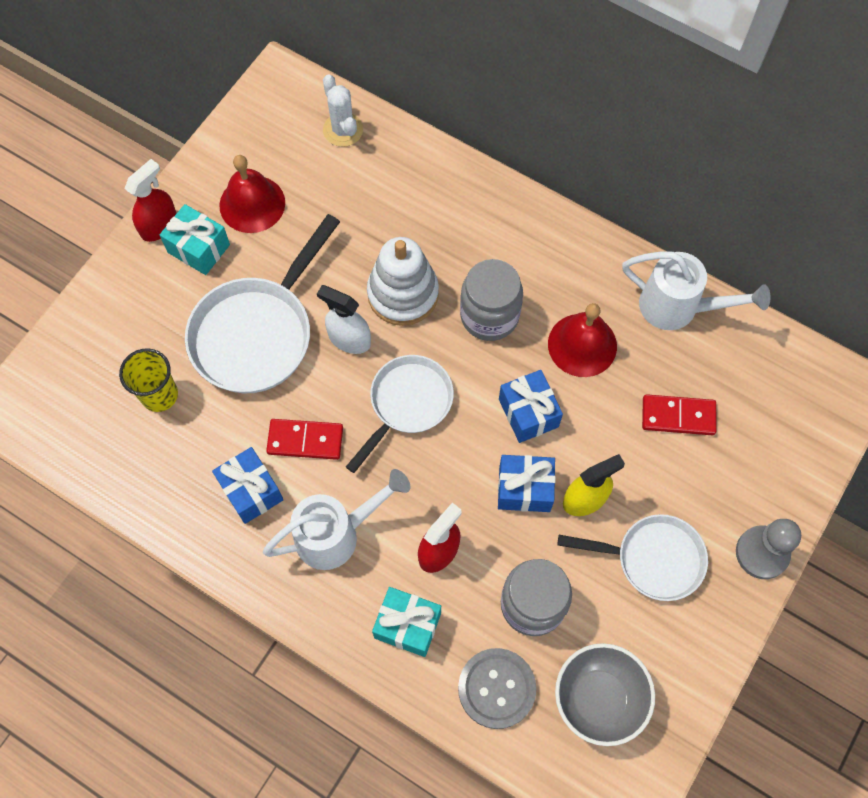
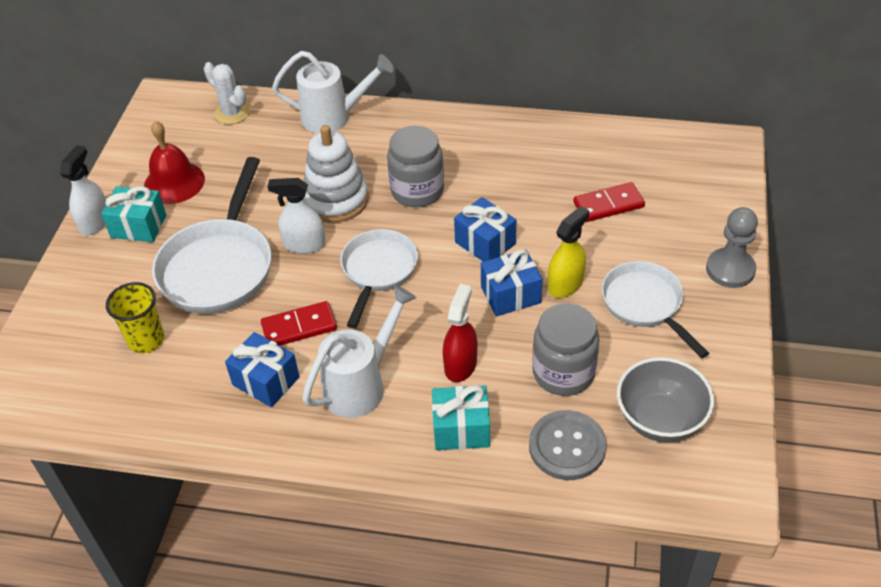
camera: 20 degrees left, 20 degrees down
(159, 225) = (95, 222): red spray bottle -> white spray bottle
(582, 345) = (504, 185): red bell -> none
(652, 559) = (645, 305): white pan -> white pan turned 105 degrees counterclockwise
(678, 307) = (567, 138): white watering can -> white watering can (334, 117)

